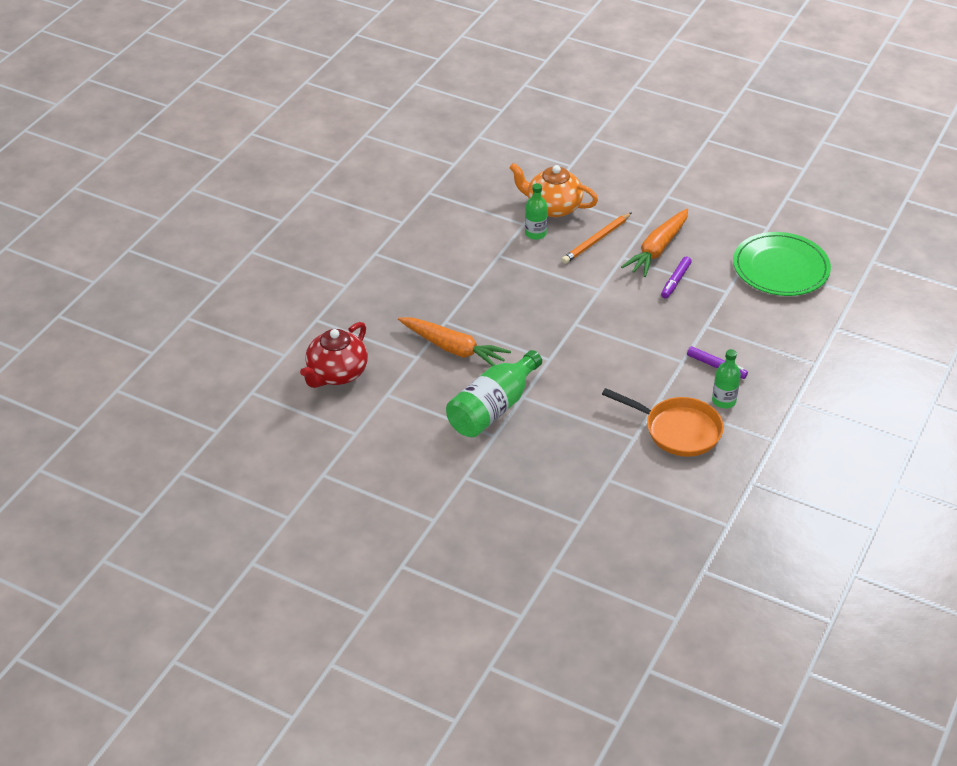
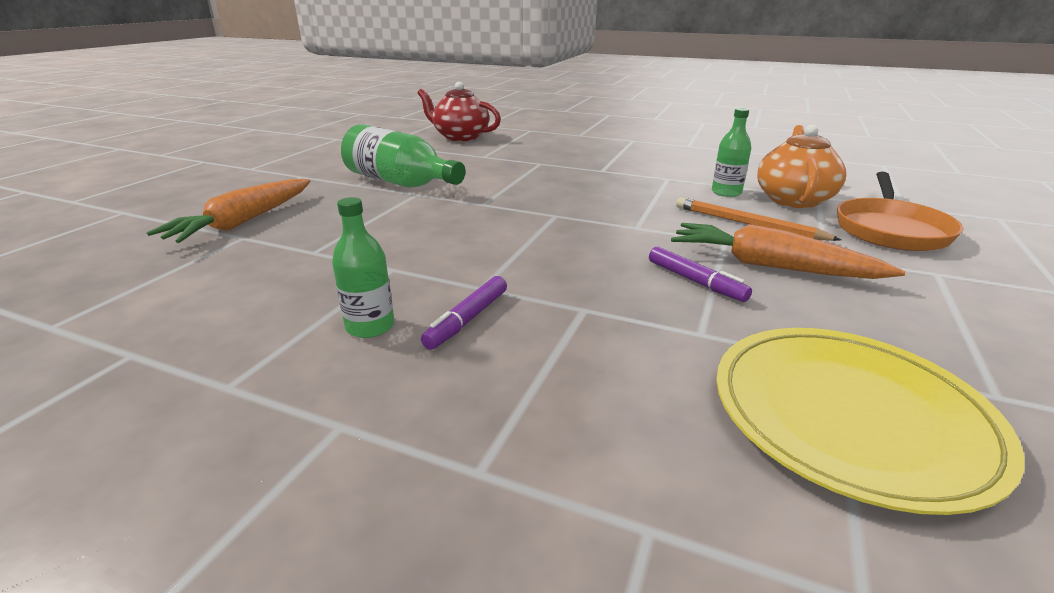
camera: 85 degrees right, 15 degrees down
(453, 349) = (497, 167): orange carrot -> orange carrot (243, 222)
(675, 281) = (695, 281): purple marker -> purple marker turned 150 degrees counterclockwise
(678, 430) = (312, 283): orange pan -> orange pan (890, 229)
(780, 268) = (849, 416): green plate -> yellow plate

